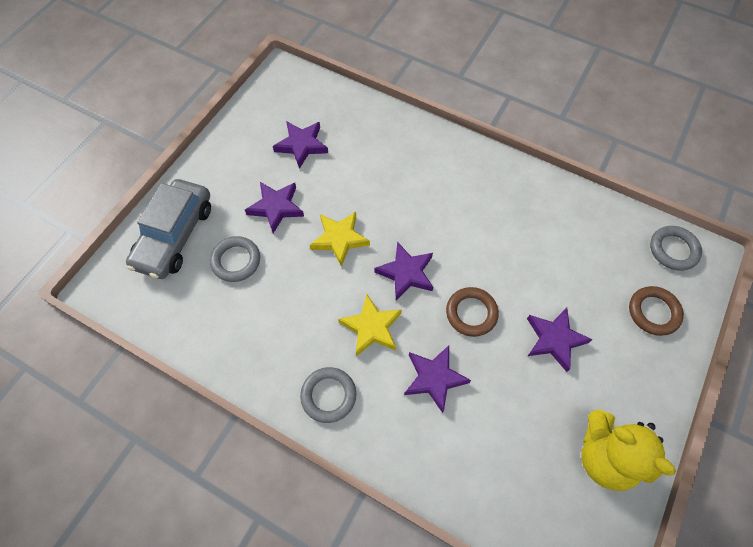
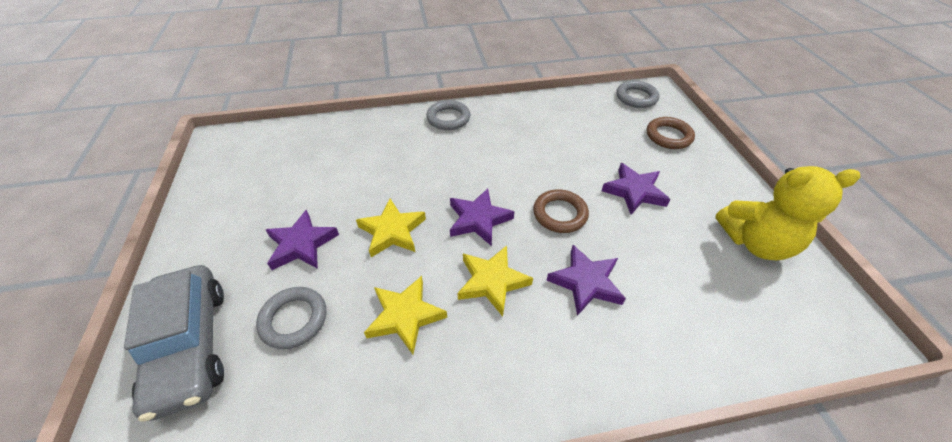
camera: 40 degrees left, 15 degrees down
(298, 308) = (405, 316): none -> yellow star
(301, 145) = (286, 182): purple star -> none
(328, 395) = (512, 374): grey ring -> grey ring (448, 118)

